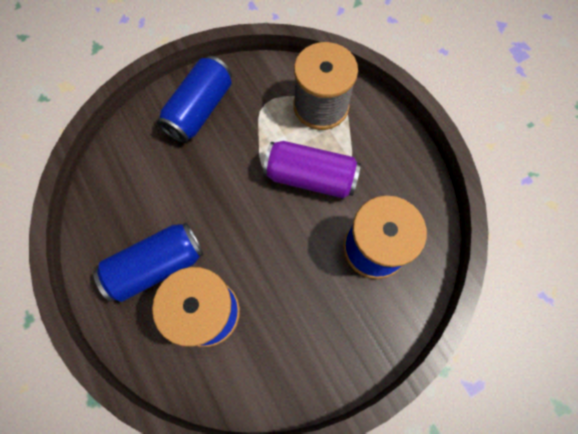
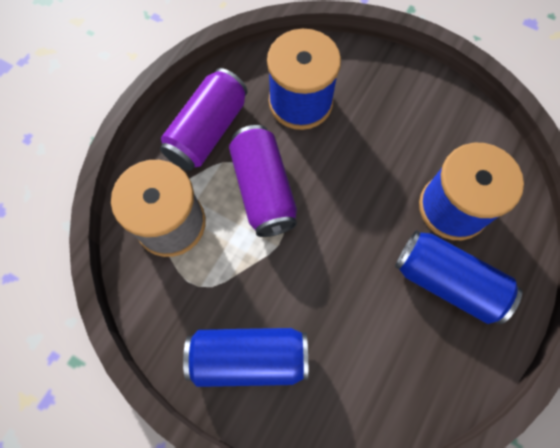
camera: 120 degrees left, 0 degrees up
(384, 163) = (207, 131): none -> purple can

